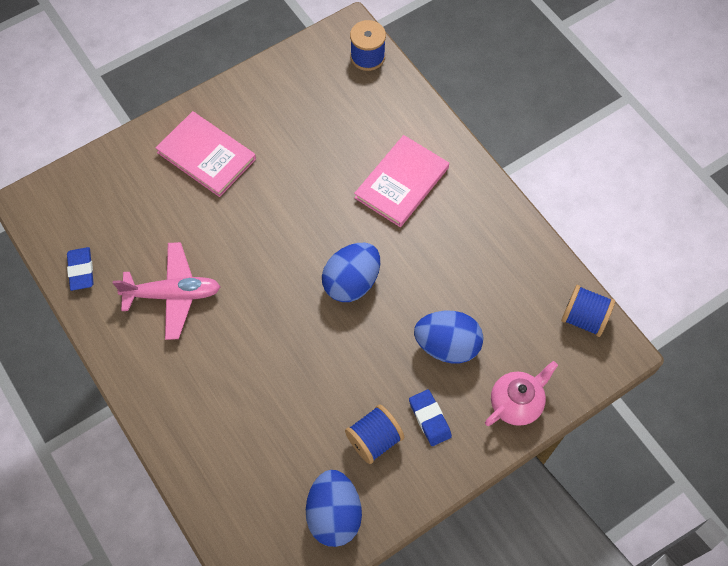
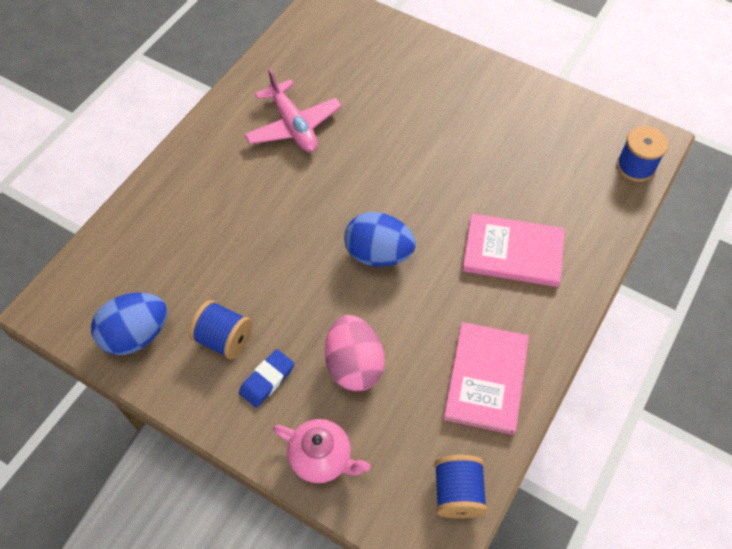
camera: 65 degrees right, 5 degrees down
(81, 270) = (283, 58): blue eraser -> none
(206, 156) = (441, 91): pink book -> pink book (486, 379)
(447, 346) = (354, 365): blue egg -> pink egg

